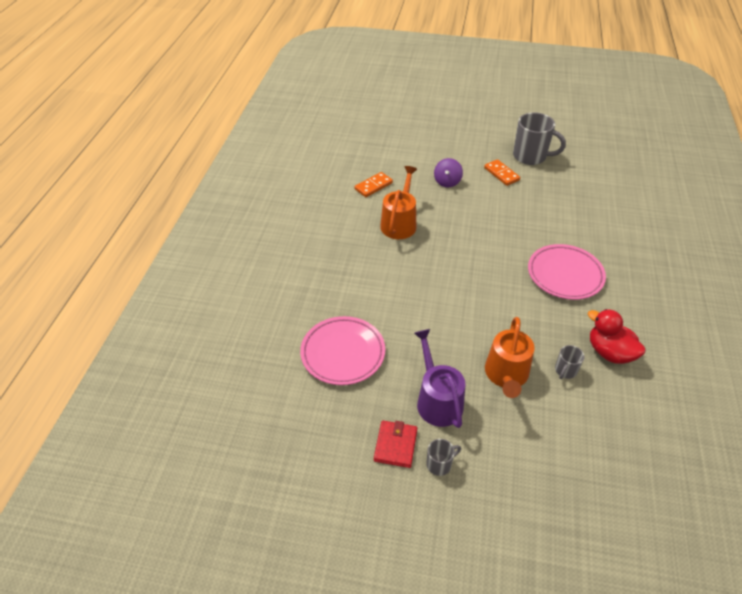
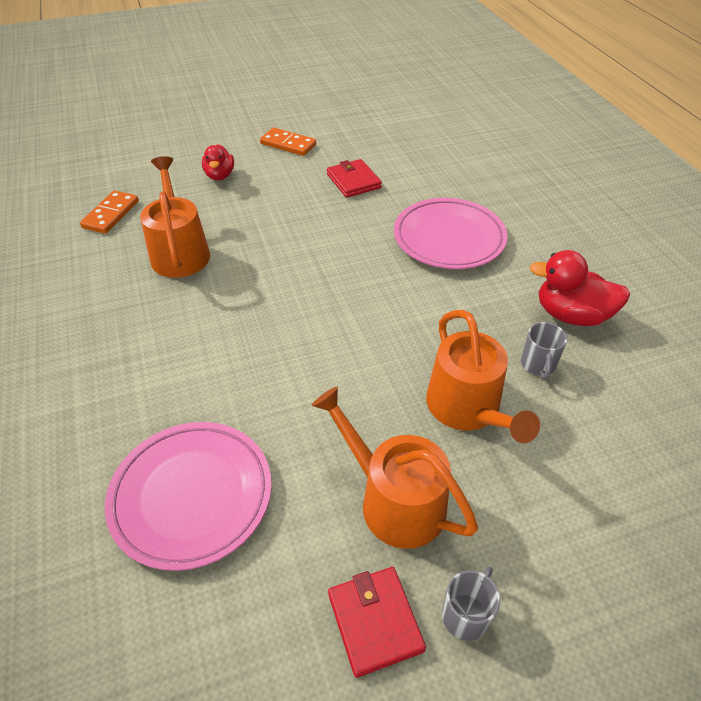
camera: 30 degrees left, 0 degrees up
(437, 400) = (394, 500): purple watering can -> orange watering can
(447, 182) = (220, 175): purple spinning top -> red duck
(528, 214) = (353, 181): none -> red wallet
(530, 156) = (312, 114): grey mug -> none

